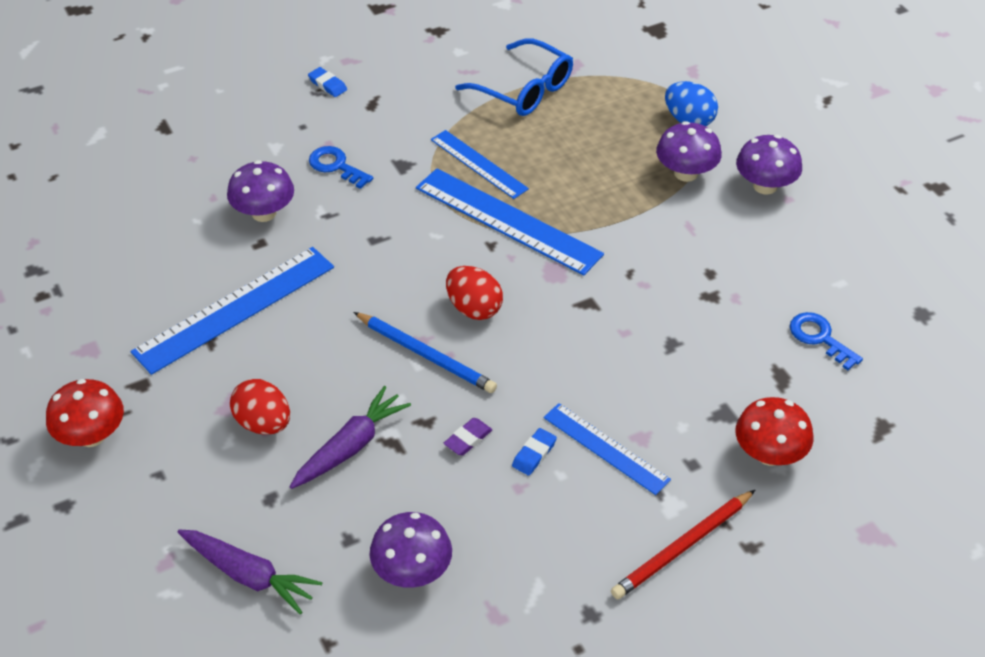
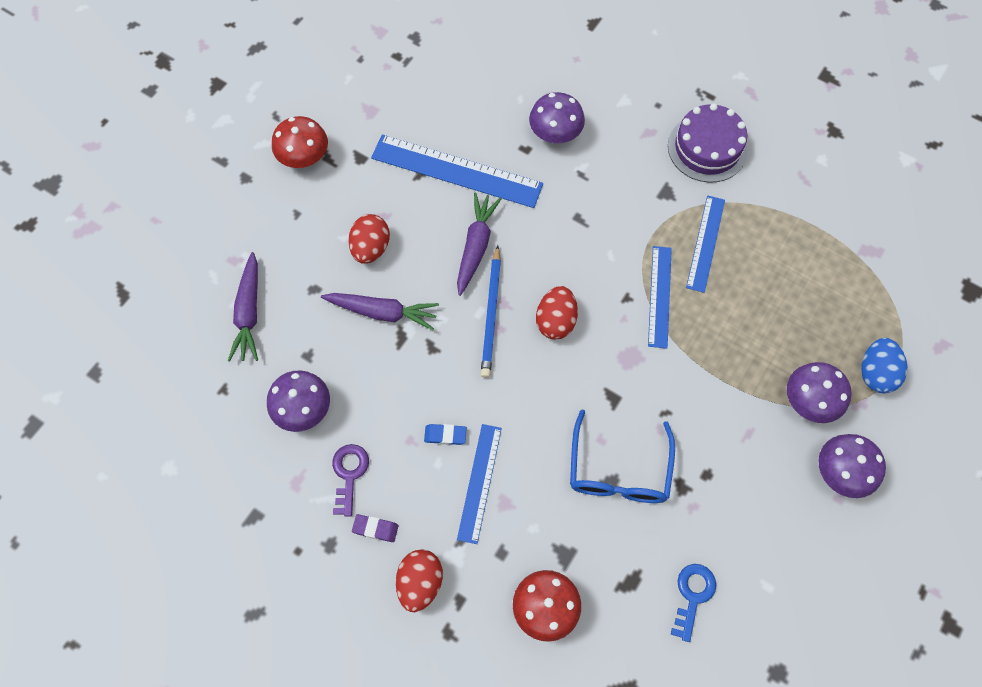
camera: 60 degrees right, 20 degrees up
(327, 85) = (713, 94): blue eraser -> none
(336, 166) = (633, 150): blue key -> none
(338, 333) = (476, 246): none -> purple carrot
(380, 116) = (707, 148): none -> purple cake
(468, 439) = (433, 383): purple eraser -> purple eraser (375, 529)
(508, 221) = (660, 296): blue ruler -> blue ruler, size x0.61
(520, 560) = (349, 474): none -> purple key
(524, 90) = (814, 230): blue glasses -> blue glasses (618, 470)
(682, 547) = (420, 582): red pencil -> red egg

